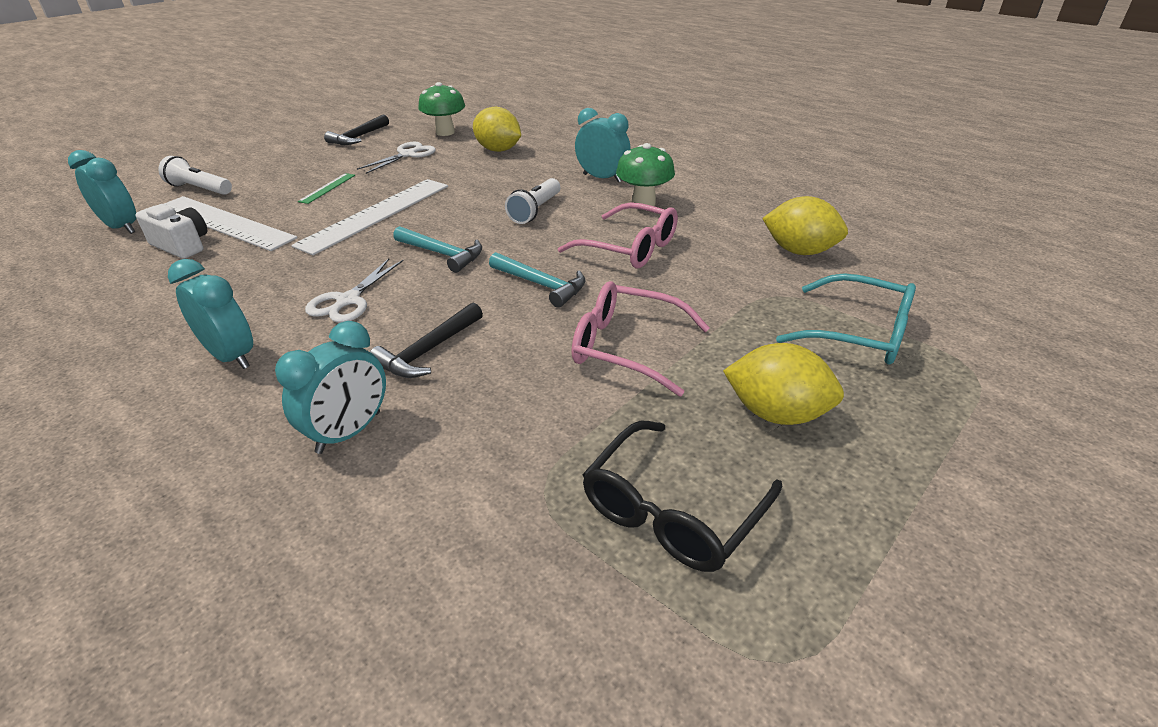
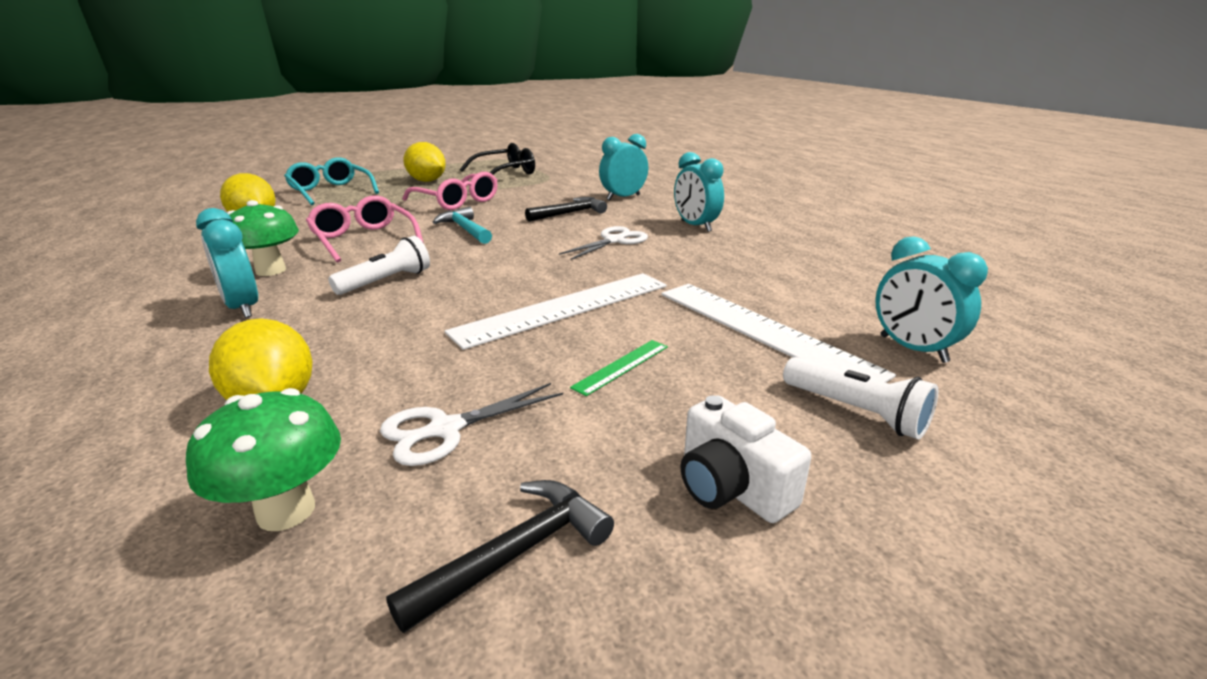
camera: 160 degrees left, 10 degrees down
(182, 245) = (797, 308): white camera -> white camera (731, 487)
(442, 254) = (520, 258): turquoise hammer -> none

